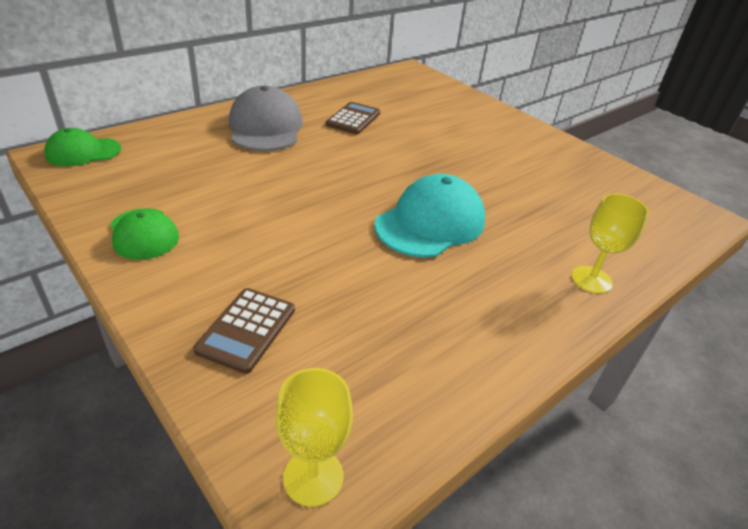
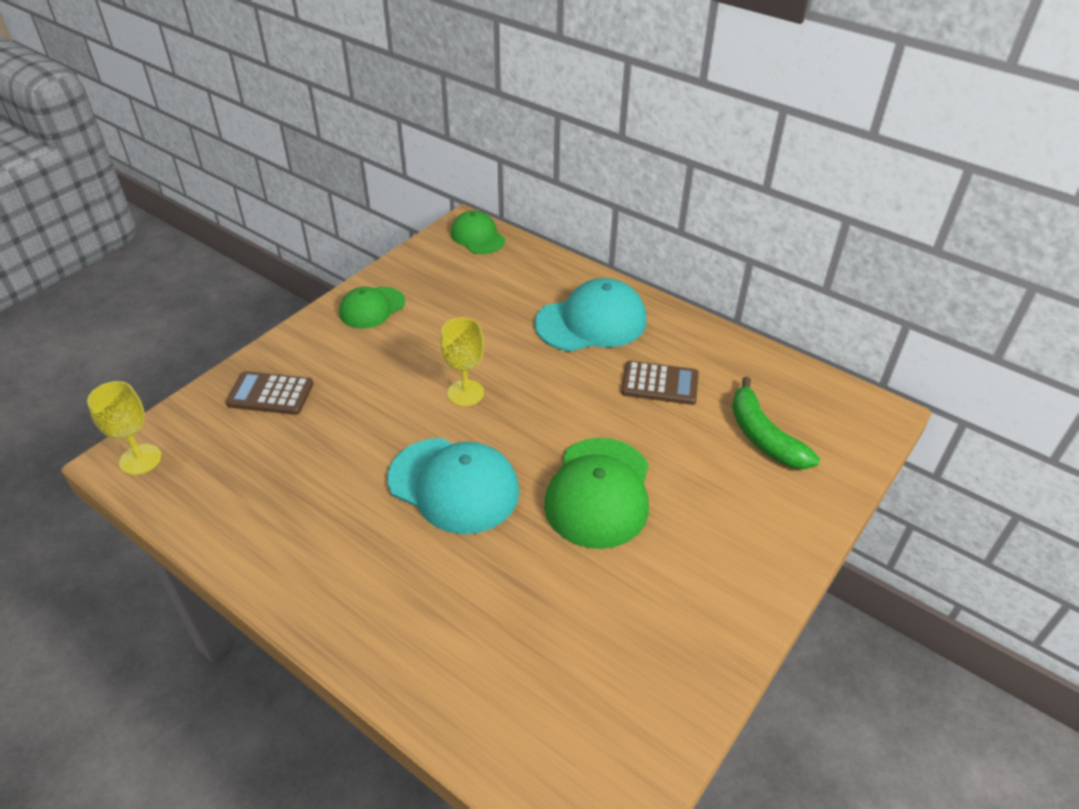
camera: 80 degrees right, 5 degrees up
(265, 127) = (591, 322): grey cap -> turquoise cap
(418, 101) = (763, 436): none -> green banana
(453, 163) = (599, 492): none -> green cap
(591, 279) = (390, 642): yellow goblet -> yellow goblet (465, 393)

